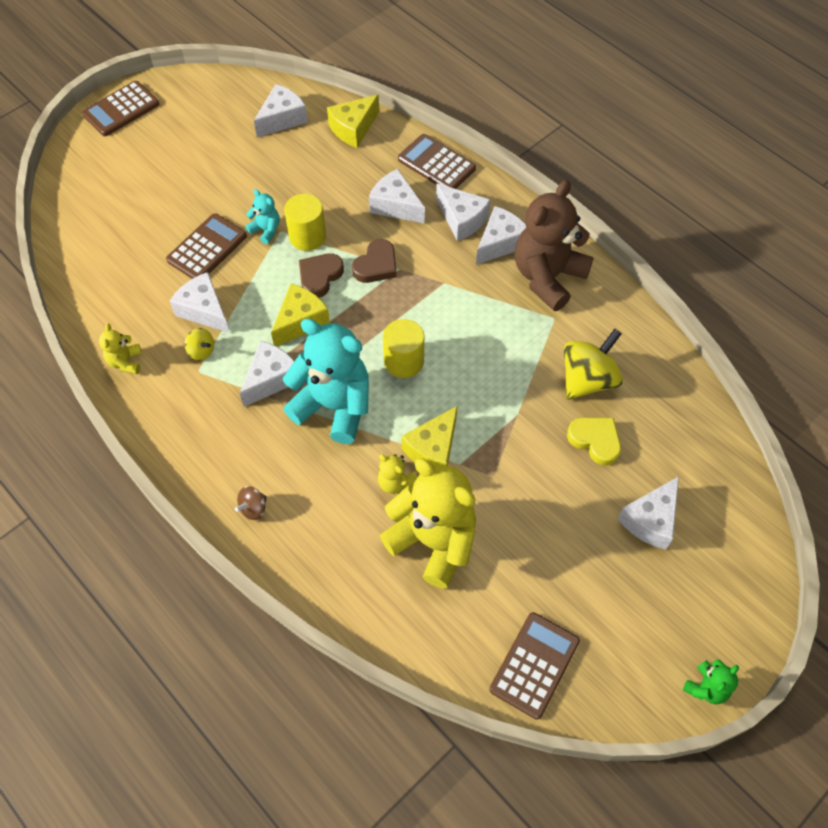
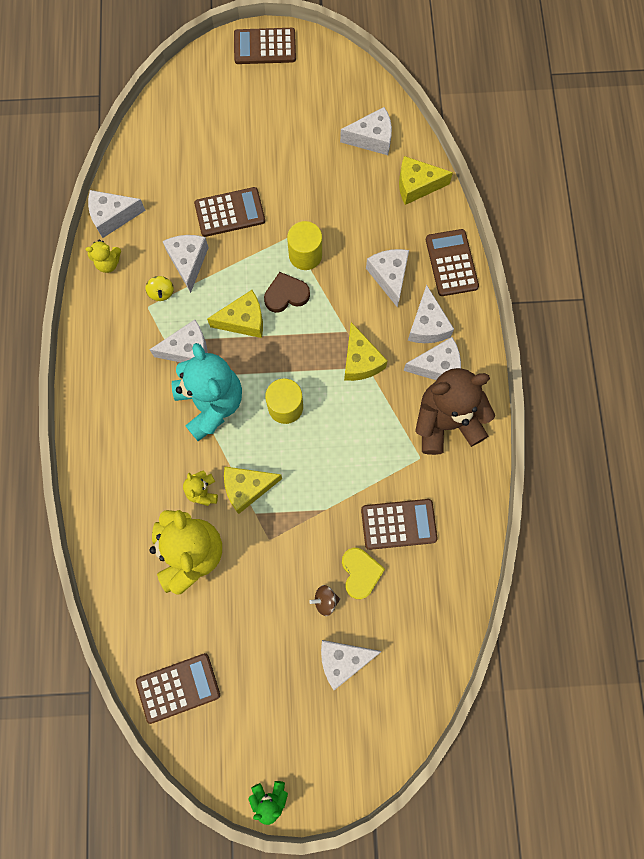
camera: 40 degrees right, 15 degrees up
(95, 322) = (113, 217): none -> white cheese
(125, 362) = (108, 263): yellow teddy bear -> yellow teddy bear turned 135 degrees counterclockwise
(253, 508) = (101, 436): brown spinning top -> brown spinning top (325, 600)
(266, 230) = (281, 228): turquoise teddy bear -> none
(376, 265) = (332, 316): brown heart -> none
(433, 282) = (360, 361): none -> yellow cheese
(587, 379) = (398, 524): yellow spinning top -> brown calculator

